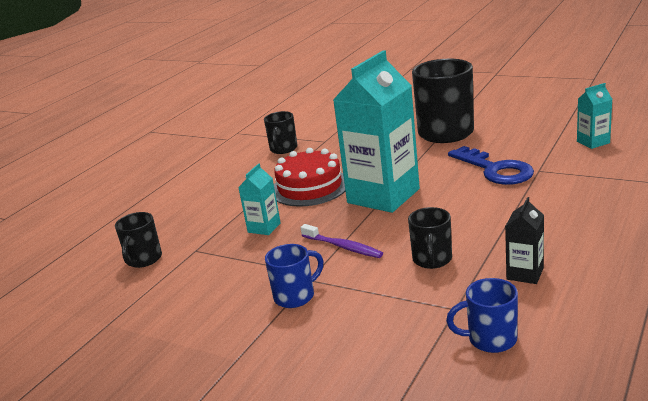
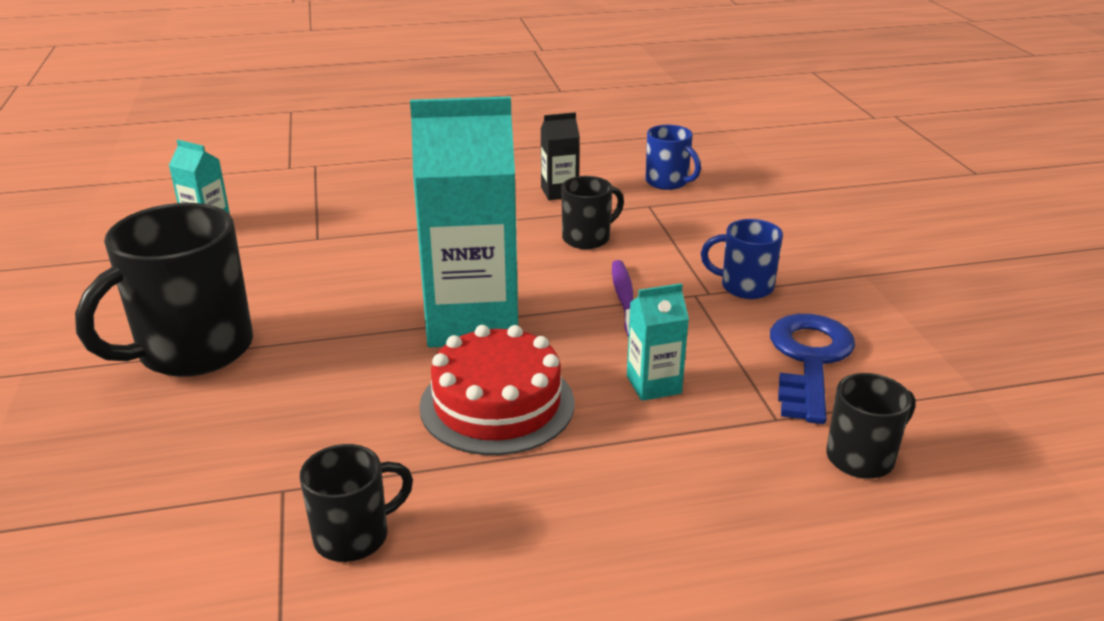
camera: 135 degrees left, 5 degrees up
(495, 170) = (332, 265): blue key -> blue key (809, 360)

